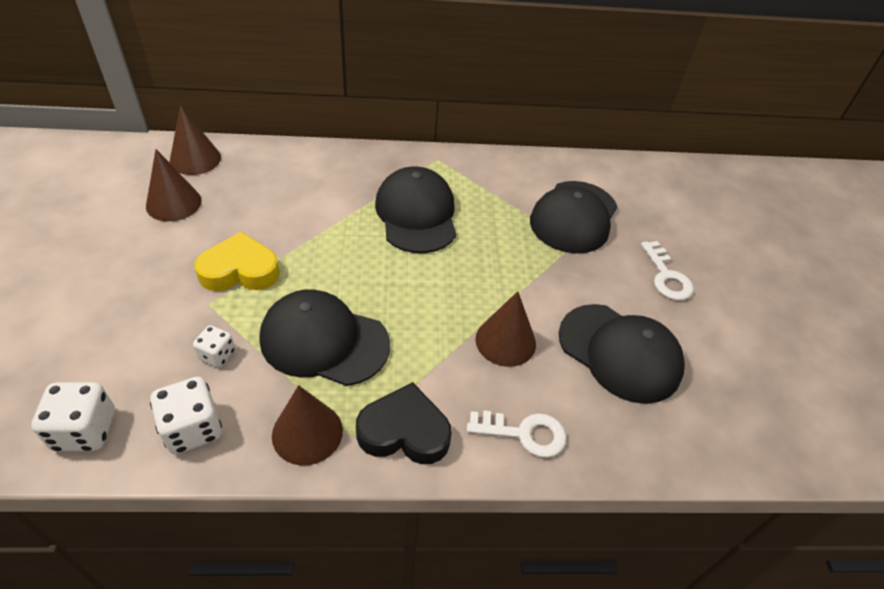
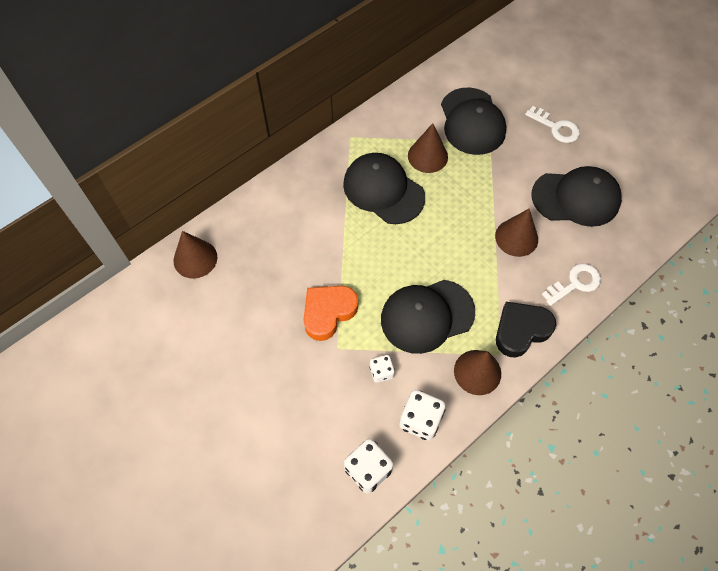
camera: 35 degrees left, 15 degrees up
(173, 203) = (226, 302): brown cone -> brown cone (427, 156)
(240, 270) = (328, 312): yellow heart -> orange heart

